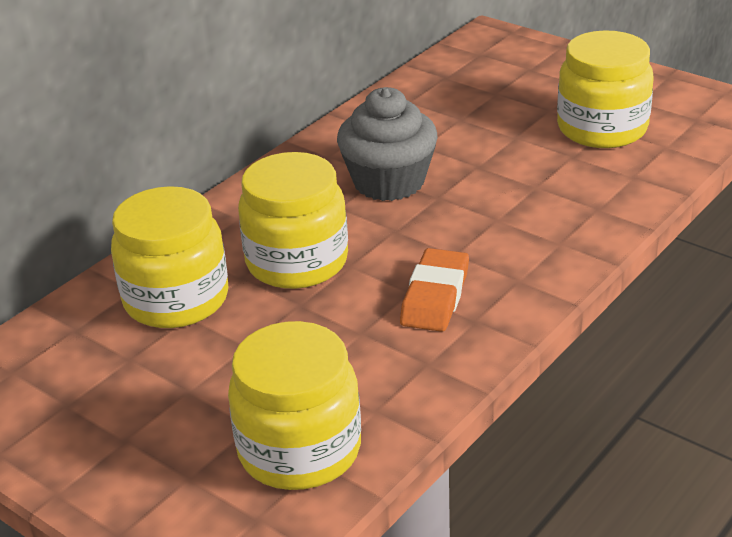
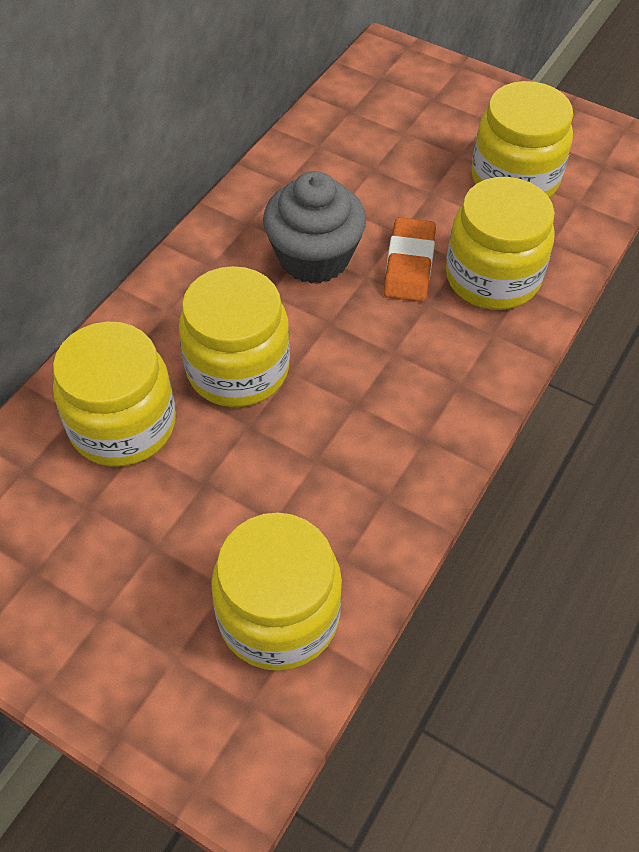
camera: 10 degrees left, 20 degrees up
(435, 296) = (381, 409): orange eraser -> orange eraser (409, 265)
(566, 201) = (492, 277): none -> yellow jar

